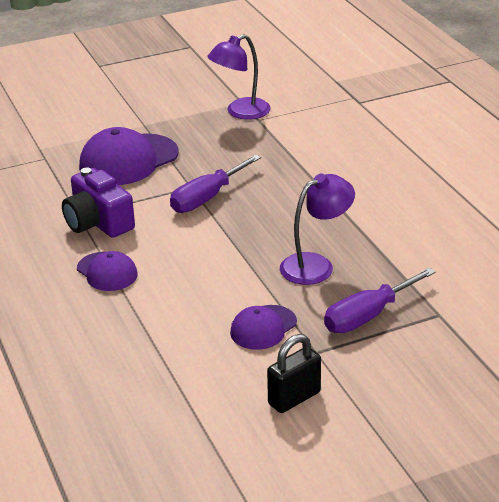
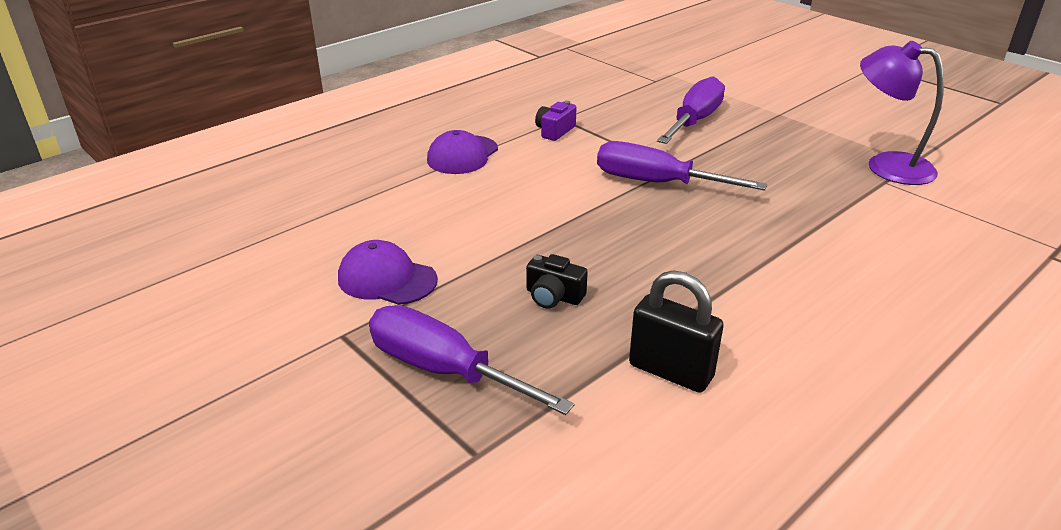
camera: 70 degrees right, 0 degrees up
(98, 222) = (555, 131): purple camera -> purple camera, size x0.49
(128, 160) = (694, 121): purple cap -> purple screwdriver
(294, 398) = (234, 334): black padlock -> black padlock (670, 371)
(316, 265) = (553, 296): purple lamp -> black camera

